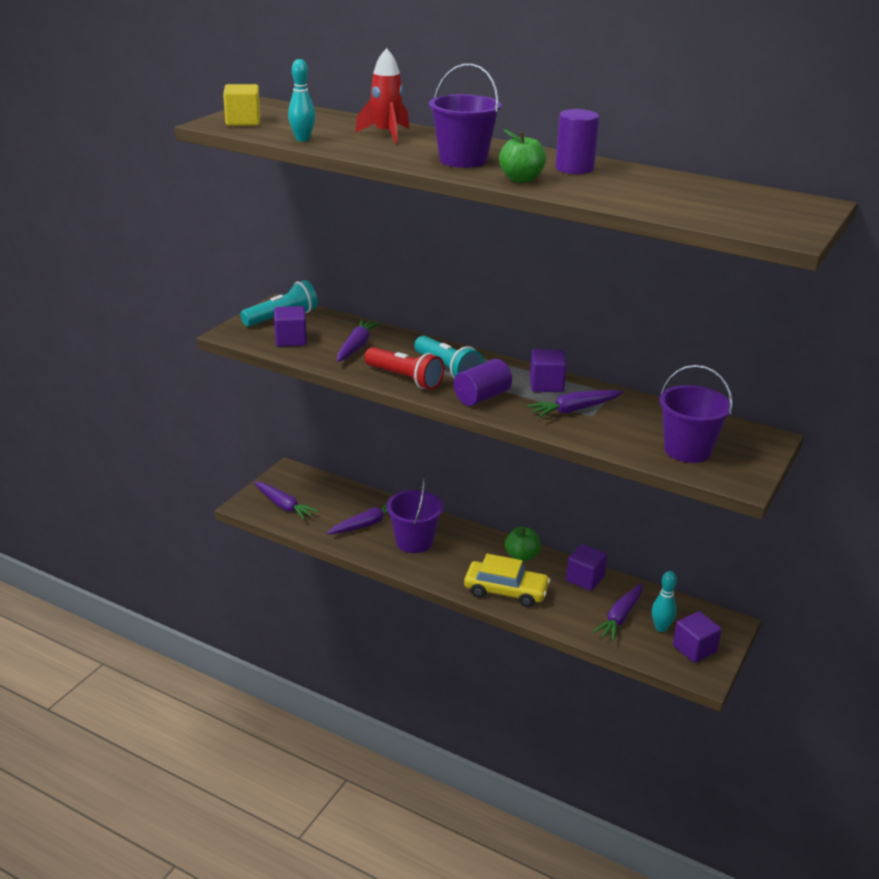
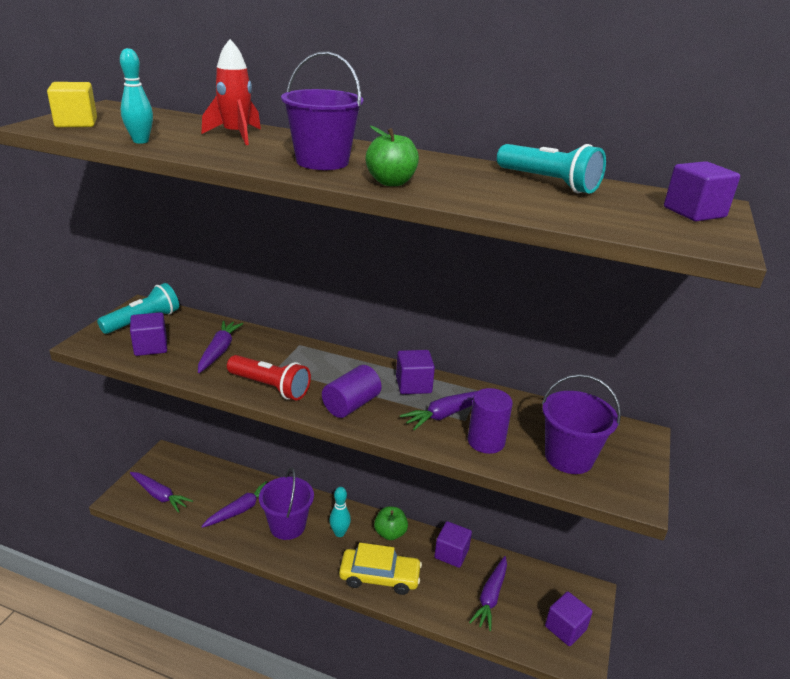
camera: 10 degrees left, 0 degrees up
(447, 369) = (313, 373): turquoise flashlight -> turquoise flashlight (549, 183)
(574, 168) = (444, 169): purple cylinder -> purple cylinder (486, 441)
(661, 628) = (530, 605): turquoise bowling pin -> turquoise bowling pin (339, 533)
(791, 210) = (694, 212): none -> purple cube

